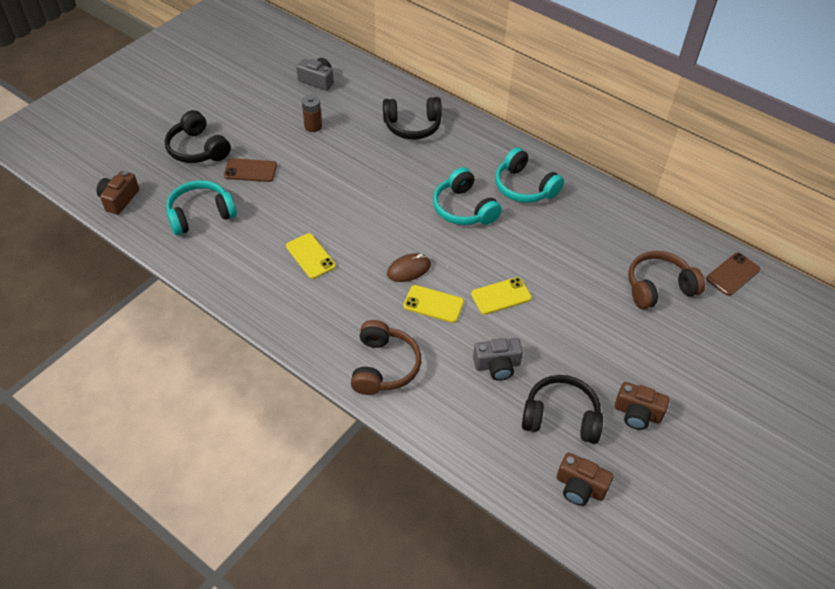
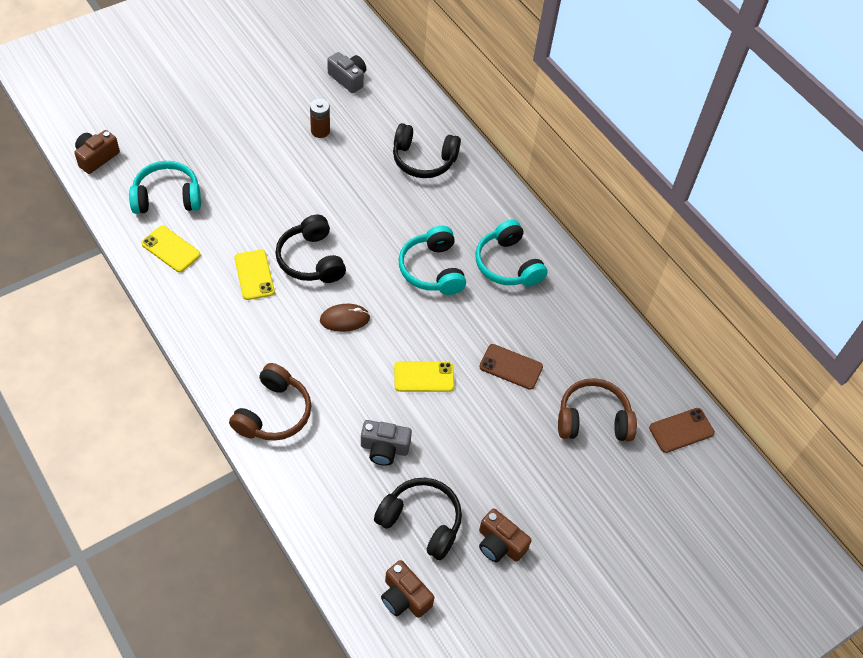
camera: 15 degrees right, 5 degrees up
(198, 149) = (194, 124): black headphones -> black headphones (311, 260)
(250, 170) = (236, 163): brown phone -> brown phone (511, 367)
(433, 304) = (352, 364): yellow phone -> yellow phone (171, 249)

